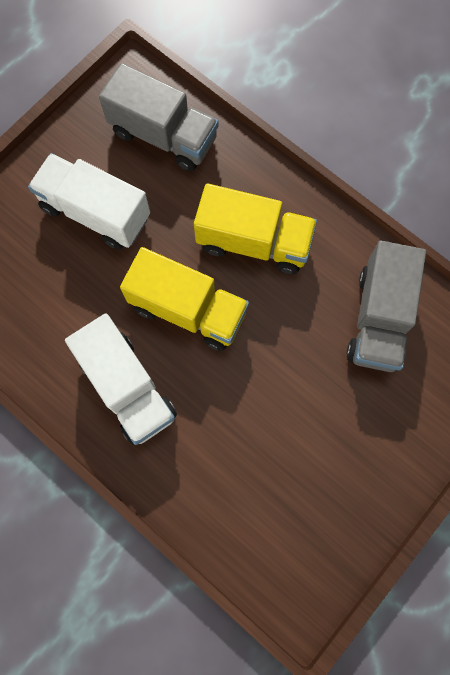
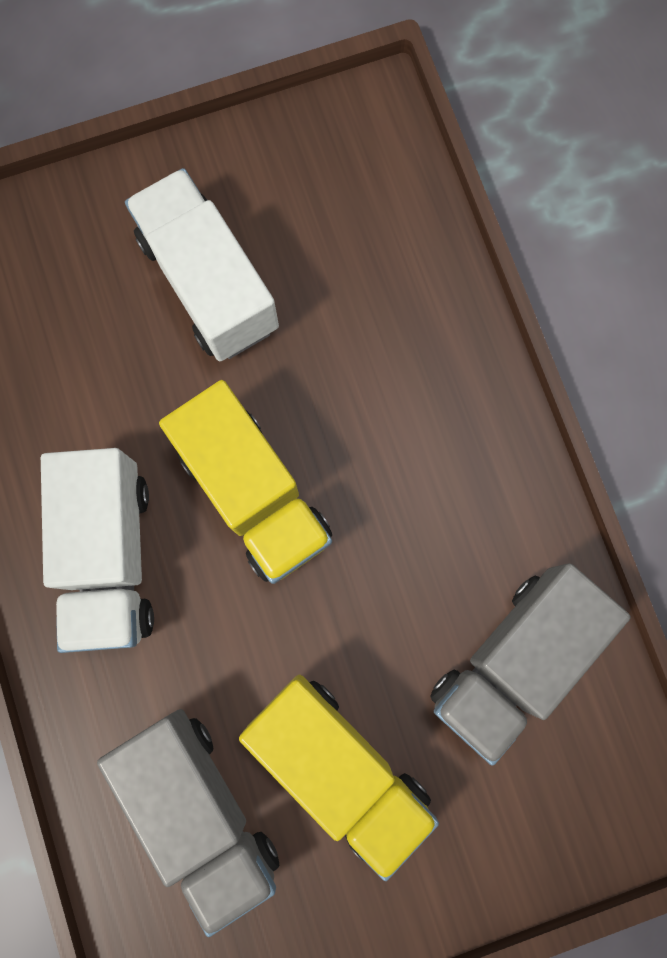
camera: 30 degrees right, 5 degrees up
(163, 136) = (366, 222): grey truck -> grey truck (201, 806)
(253, 242) = (402, 448): yellow truck -> yellow truck (339, 764)

